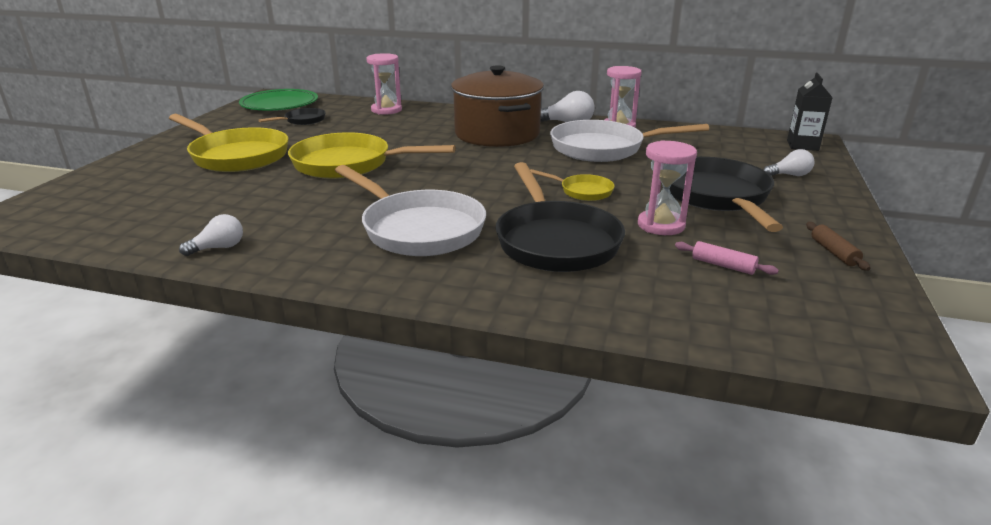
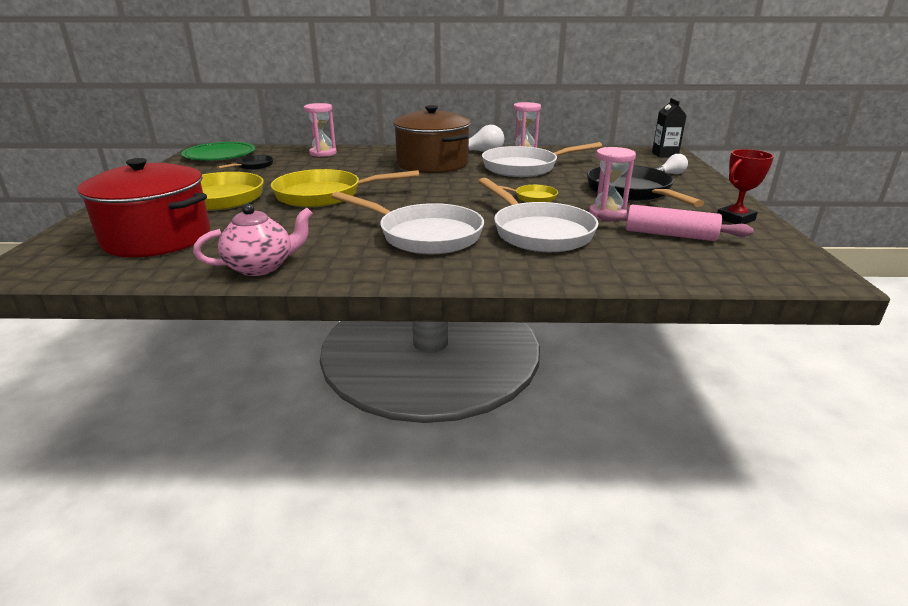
camera: 15 degrees left, 0 degrees up
(147, 199) = (157, 238): none -> red pot
(218, 248) = (261, 267): white light bulb -> pink teapot
(555, 241) = (539, 232): black pan -> white pan
(723, 265) = (670, 235): pink rolling pin -> pink rolling pin, size x1.88
(834, 252) = (735, 219): brown rolling pin -> red trophy

